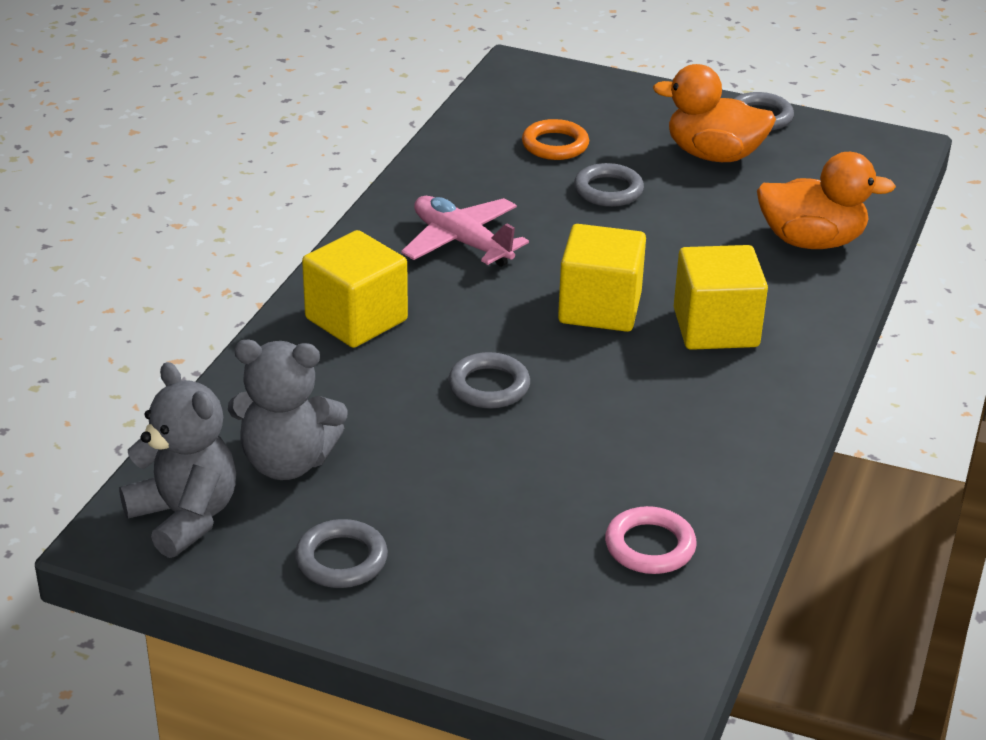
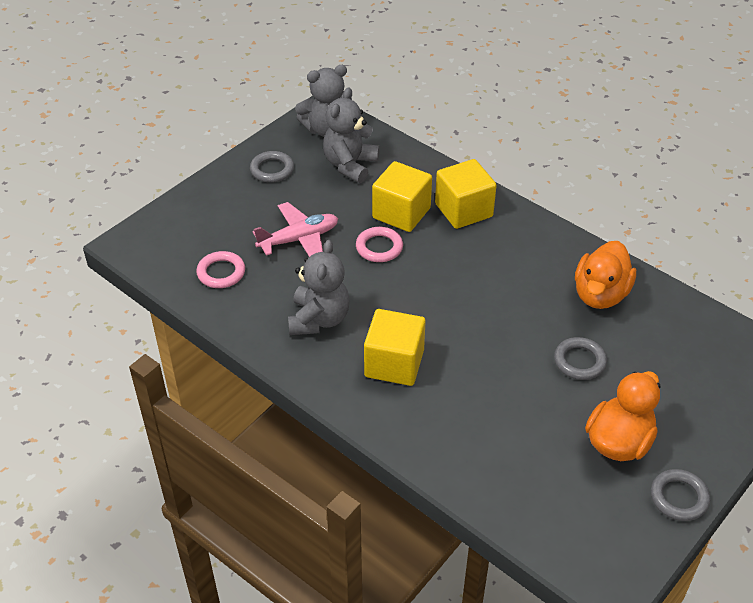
camera: 110 degrees right, 10 degrees up
(461, 242) = (532, 271): pink plane -> pink plane (299, 239)
(489, 386) = (379, 247): grey ring -> pink ring
(555, 145) = (652, 350): orange ring -> none
(600, 308) = (436, 315): yellow cube -> yellow cube (401, 213)
(681, 413) = (319, 319): none -> grey teddy bear
(811, 241) = (478, 456): orange duck -> orange duck (600, 294)

